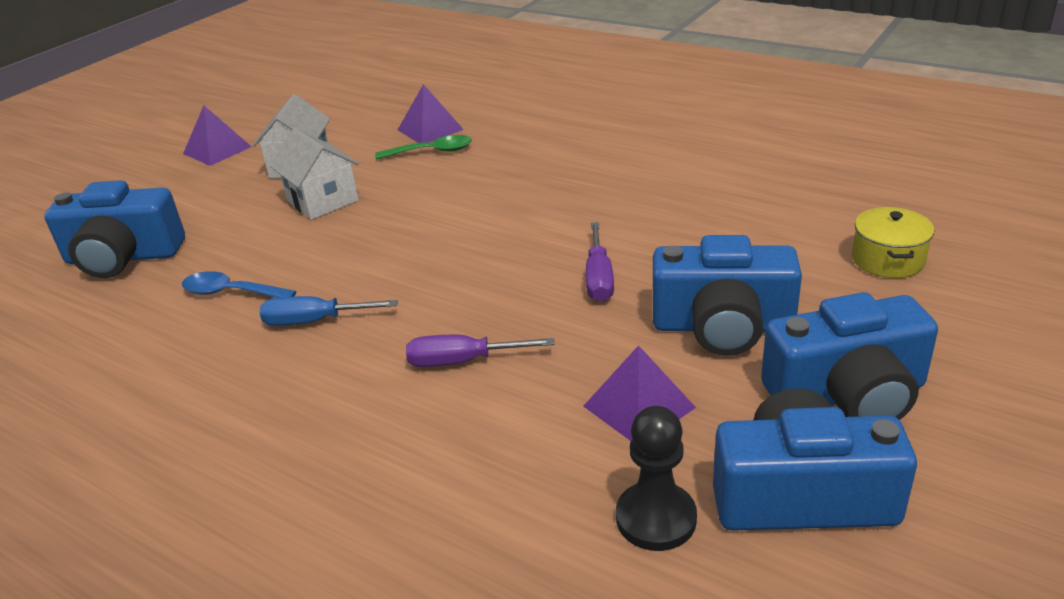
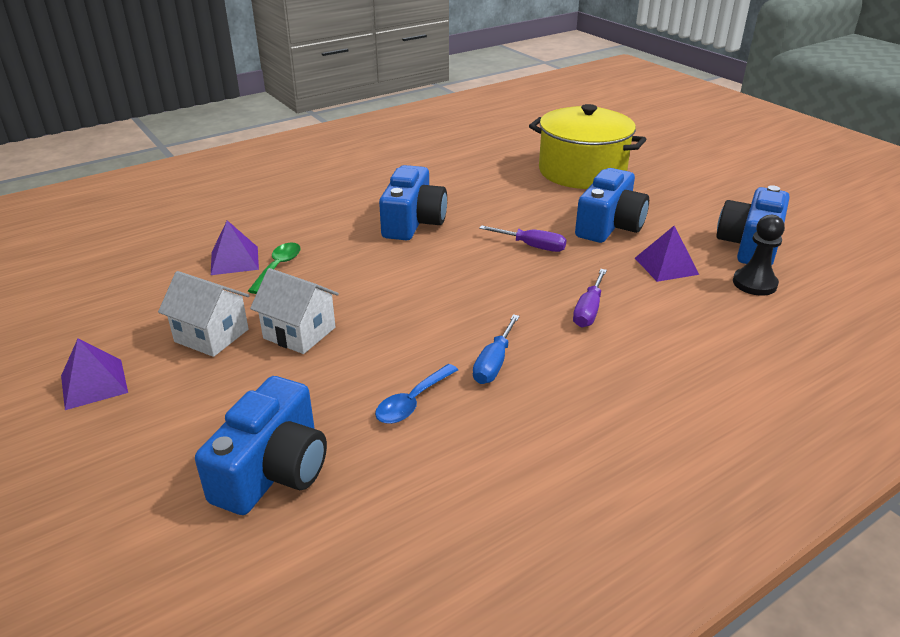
camera: 70 degrees left, 0 degrees up
(322, 201) = (299, 333): white house -> white house turned 45 degrees clockwise
(848, 394) = (684, 214): blue camera -> blue camera (413, 222)
(888, 260) = (582, 171): yellow pot -> yellow pot, size x2.23

